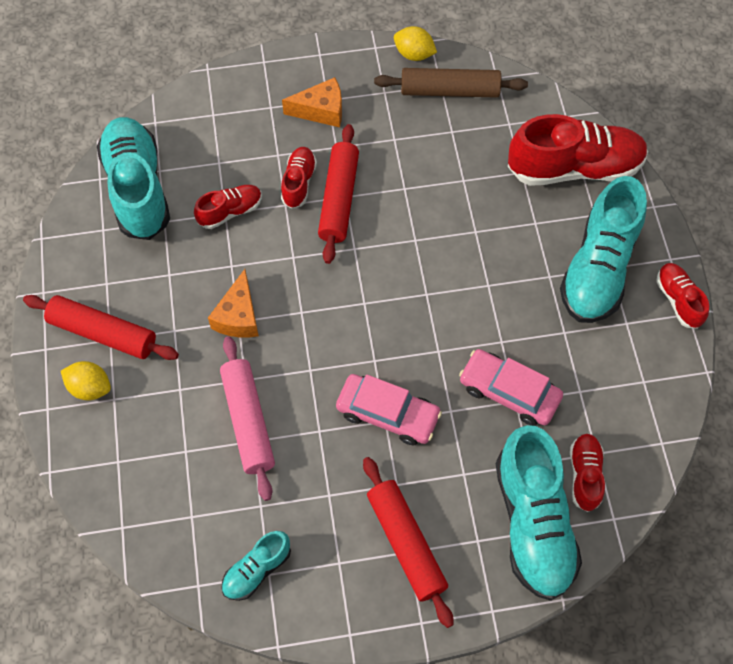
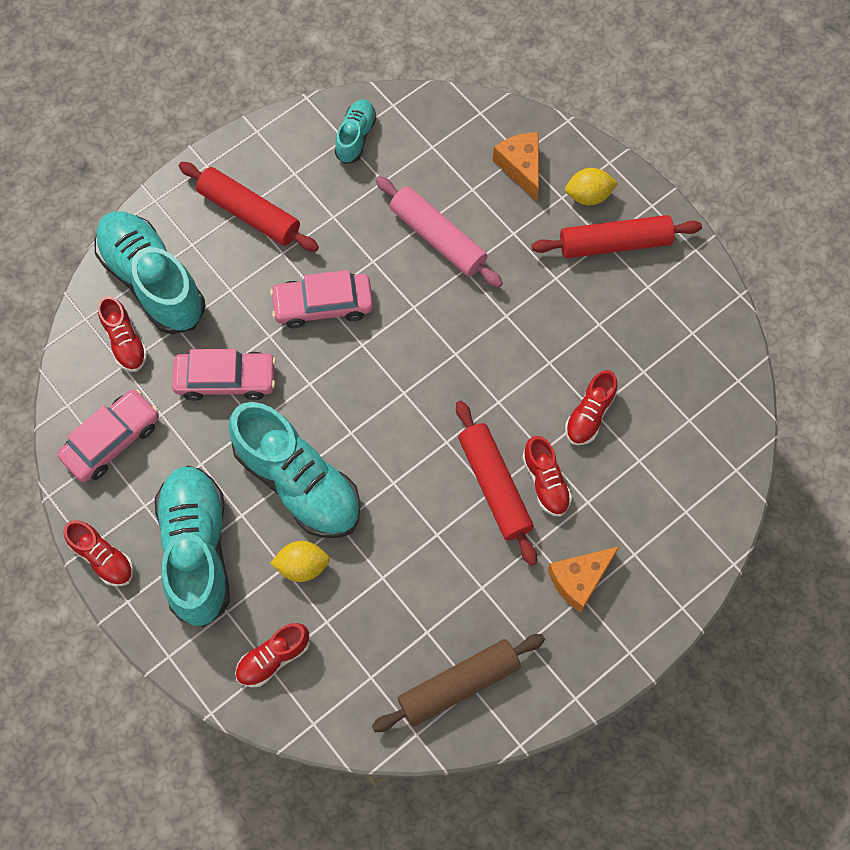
camera: 150 degrees right, 5 degrees up
(137, 189) = (694, 390): turquoise shoe -> turquoise shoe (298, 482)
(238, 316) = (509, 320): orange cheese -> orange cheese (521, 167)
(414, 54) = (526, 713): yellow lemon -> yellow lemon (302, 566)
(574, 168) = (273, 658): red shoe -> red shoe, size x0.50
(633, 391) = (112, 440): none -> pink car

